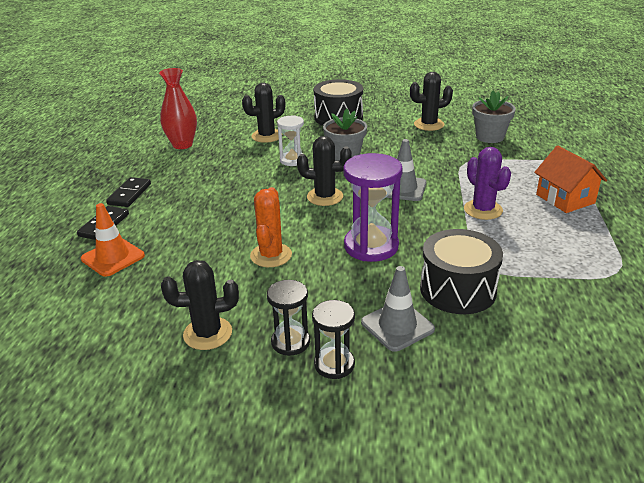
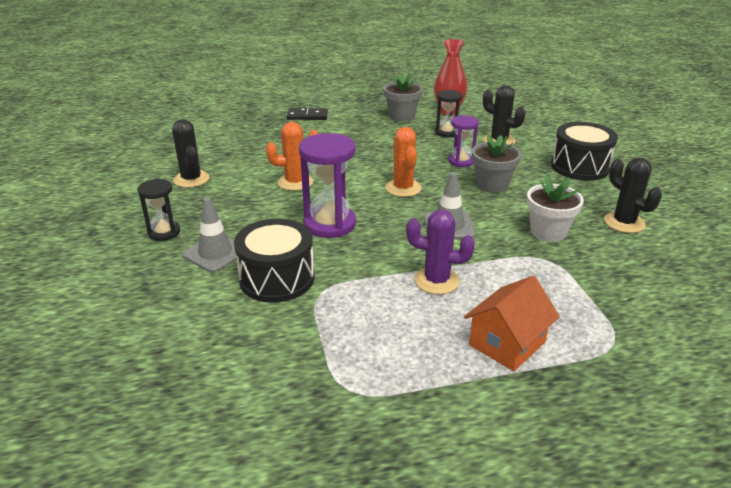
camera: 70 degrees right, 0 degrees up
(113, 257) = (269, 129): orange traffic cone -> none
(129, 194) = (354, 113): black domino -> none
(290, 342) = (187, 211): black hourglass -> black hourglass (446, 132)
(292, 160) = (461, 161): white hourglass -> purple hourglass
(325, 197) = (403, 188): black cactus -> orange cactus
(430, 152) = (548, 232): none -> white flower pot
(483, 210) = (436, 281): purple cactus -> purple cactus turned 60 degrees clockwise
(490, 137) = (636, 270): grey flower pot -> grey flower pot (402, 116)

